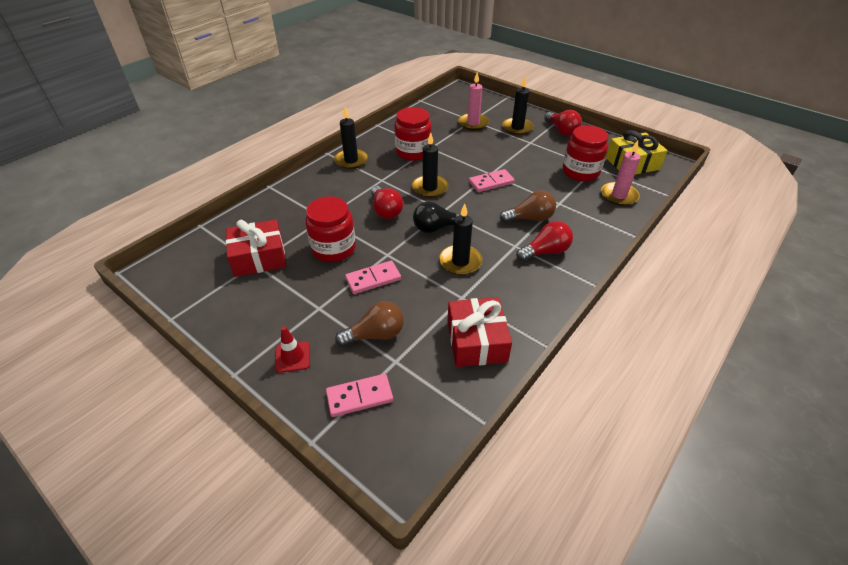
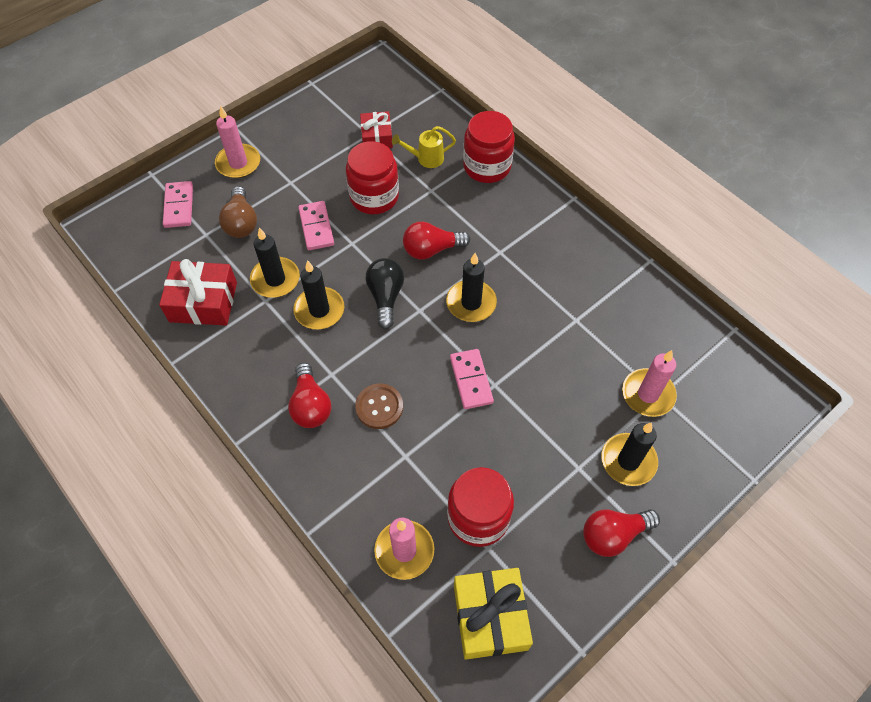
camera: 100 degrees right, 15 degrees up
(259, 257) = (377, 137): red gift -> red gift, size x0.64
(287, 224) = (426, 158): none -> yellow watering can
(292, 357) = (238, 163): red traffic cone -> pink candle
(351, 160) = (551, 222): black candle -> black candle (275, 279)
(413, 152) = (565, 296): red jar -> red jar (487, 166)
(530, 218) = (379, 407): brown light bulb -> brown button

